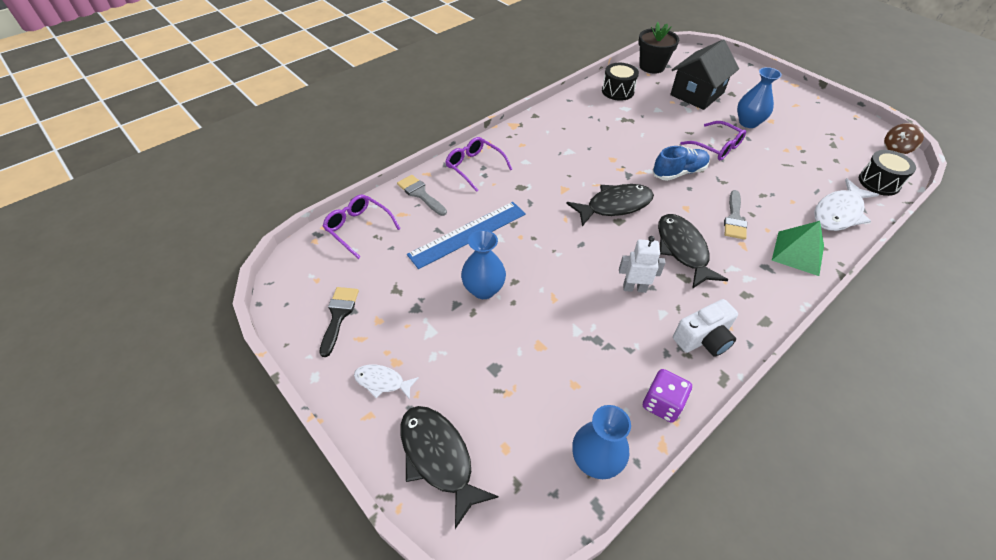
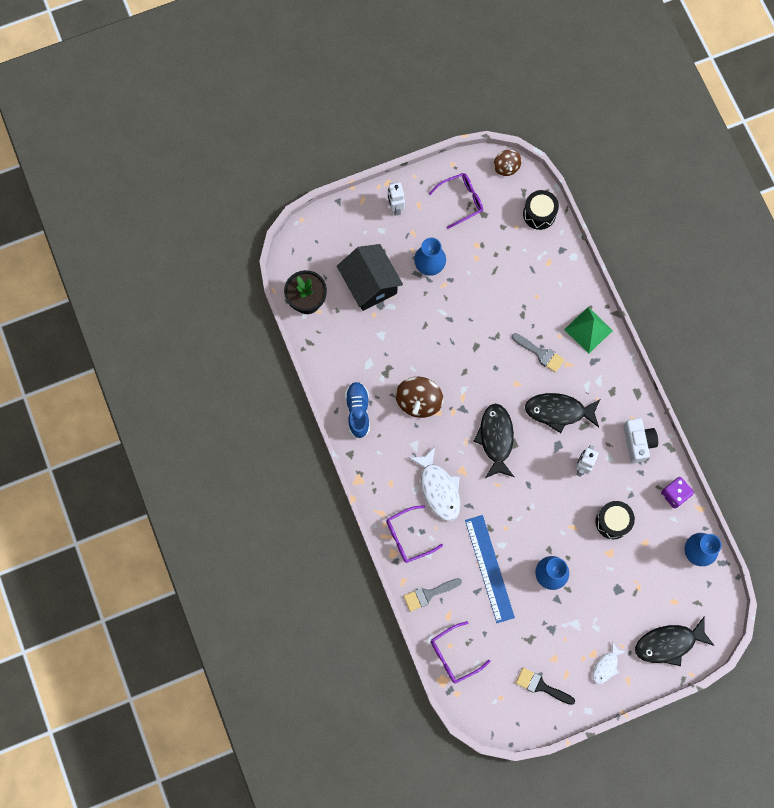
camera: 70 degrees left, 25 degrees up
(613, 144) = (419, 401): none -> brown spinning top
(617, 91) = (338, 357): black drum -> black drum (612, 522)
(679, 172) = (474, 365): blue shoe -> blue shoe (358, 411)
(716, 147) = (453, 314): purple glasses -> purple glasses (461, 201)
(778, 93) = (395, 207): none -> white robot
(839, 213) = (560, 271): white fish -> white fish (438, 488)

